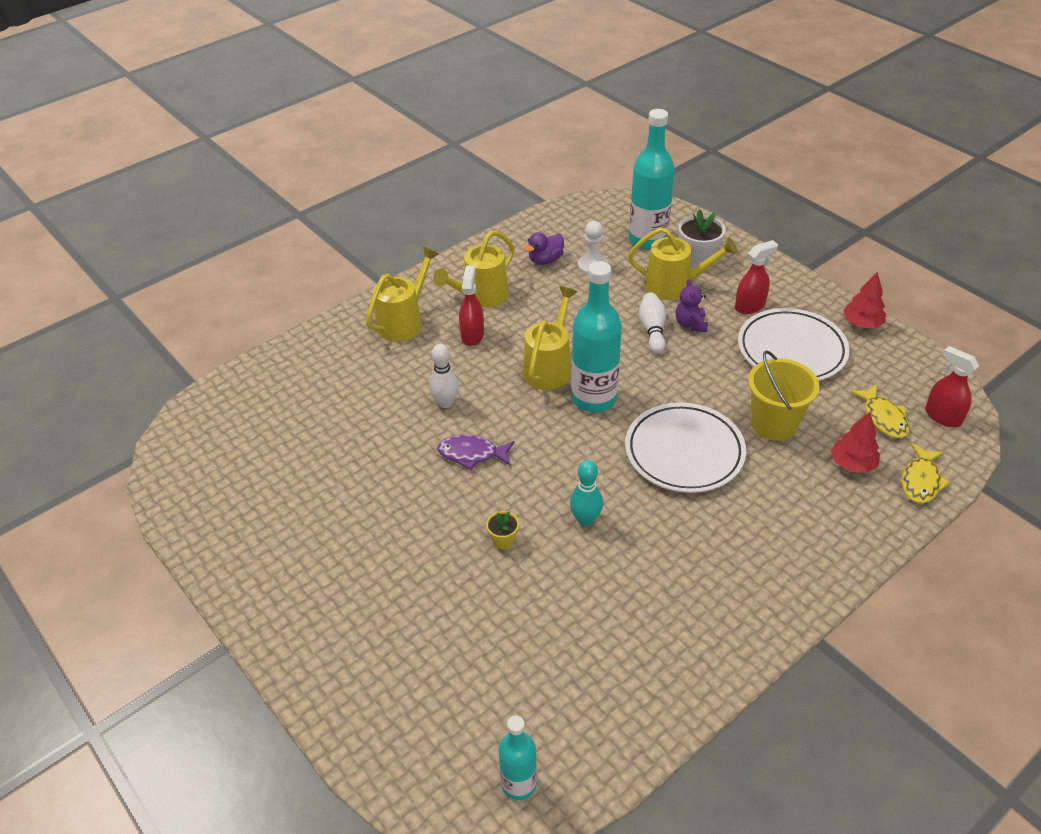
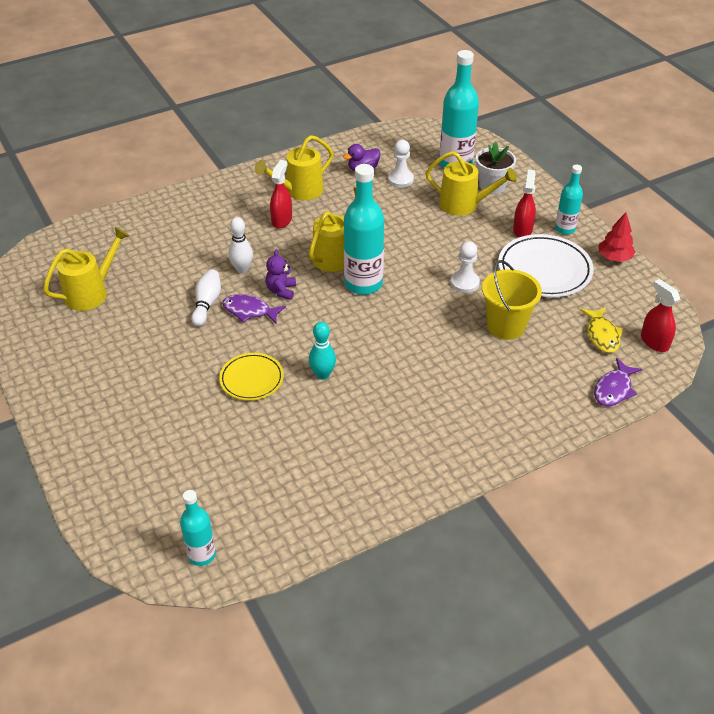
camera: 10 degrees right, 0 degrees up
(404, 321) = (230, 202): yellow watering can -> yellow watering can (92, 292)
(503, 540) = (251, 379): yellow flower pot -> yellow plate
(652, 330) = (432, 237): white bowling pin -> white bowling pin (207, 304)
(684, 452) = (422, 336): white plate -> none
(690, 324) = (466, 237): purple teddy bear -> purple teddy bear (281, 291)
(709, 379) = (464, 283): none -> white pawn
(750, 306) = (522, 230): red spray bottle -> red spray bottle turned 60 degrees counterclockwise
(795, 298) = (565, 229): none -> turquoise bottle
(852, 464) = (560, 367): red tree -> none
(921, 481) = (614, 389): yellow fish -> purple fish

